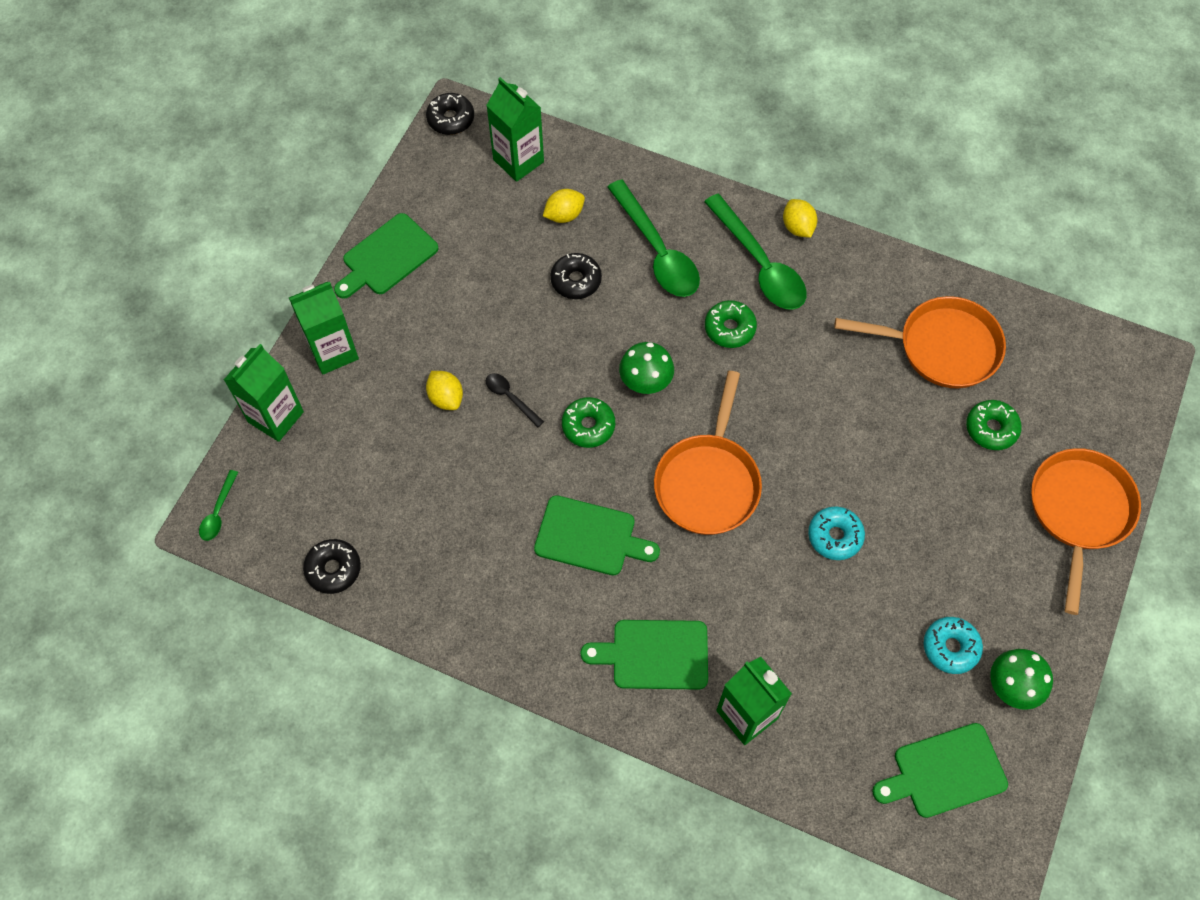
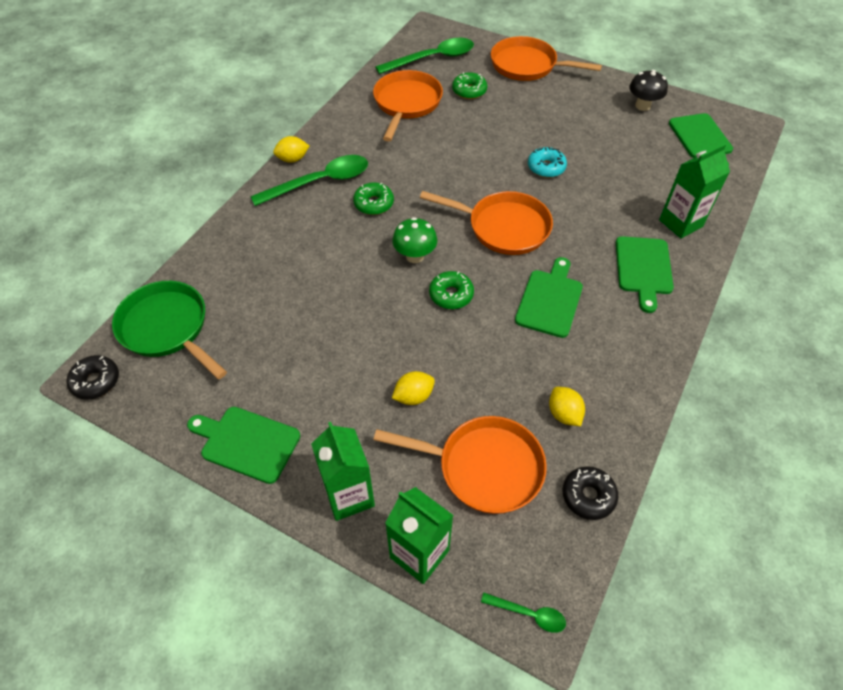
camera: 85 degrees left, 10 degrees down
(364, 469) = (483, 467): none -> orange pan
(387, 257) = (246, 443): green cutting board -> green cutting board turned 150 degrees clockwise
(510, 398) = (419, 347): black spoon -> none
(518, 161) = (168, 328): green carton -> green pan
(564, 215) = (239, 298): yellow lemon -> yellow lemon (564, 414)
(576, 280) = (309, 294): black donut -> none
(657, 251) = (292, 239): green spoon -> green spoon (432, 59)
(950, 647) = (620, 126): turquoise donut -> none
(1011, 687) = (642, 106): green mushroom -> black mushroom

